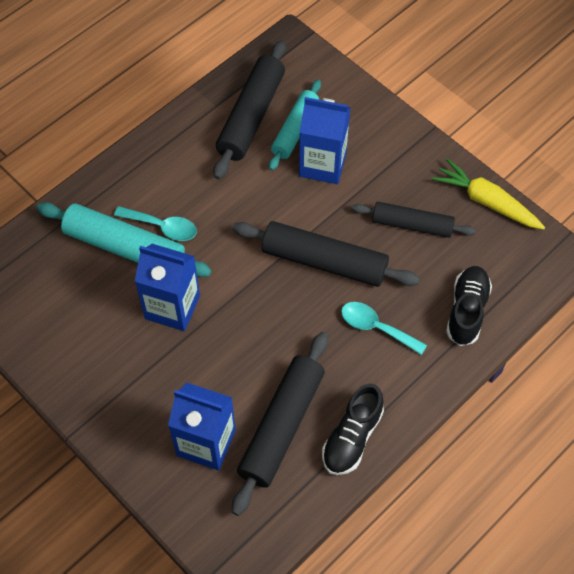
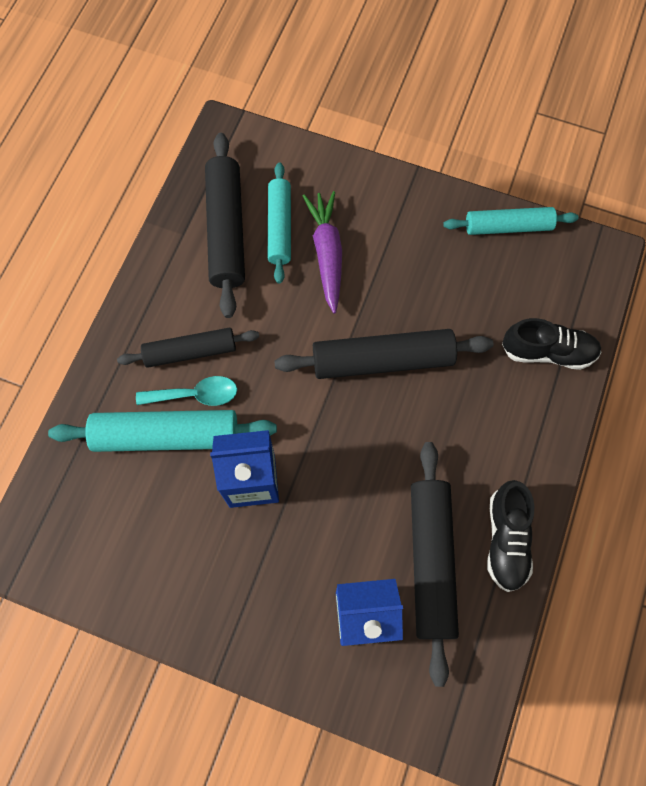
camera: 25 degrees left, 10 degrees up
(322, 164) = (327, 254): blue carton -> purple carrot
(376, 327) = (469, 409): turquoise spoon -> none
(412, 225) = (449, 282): black rolling pin -> black rolling pin (190, 352)
(466, 311) = (547, 352): black shoe -> black shoe turned 105 degrees clockwise
(486, 201) = (508, 226): yellow carrot -> turquoise rolling pin

